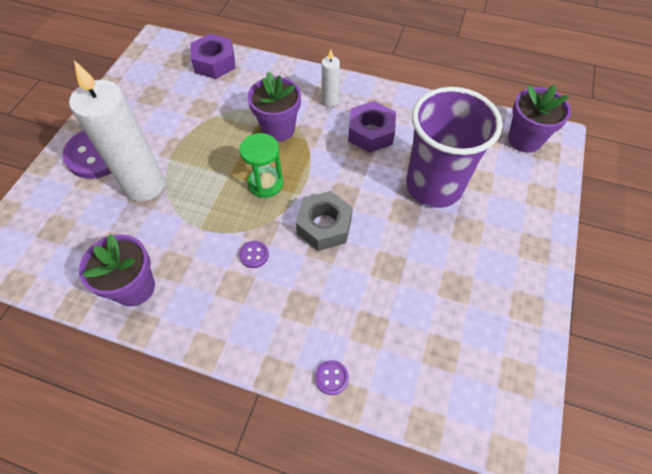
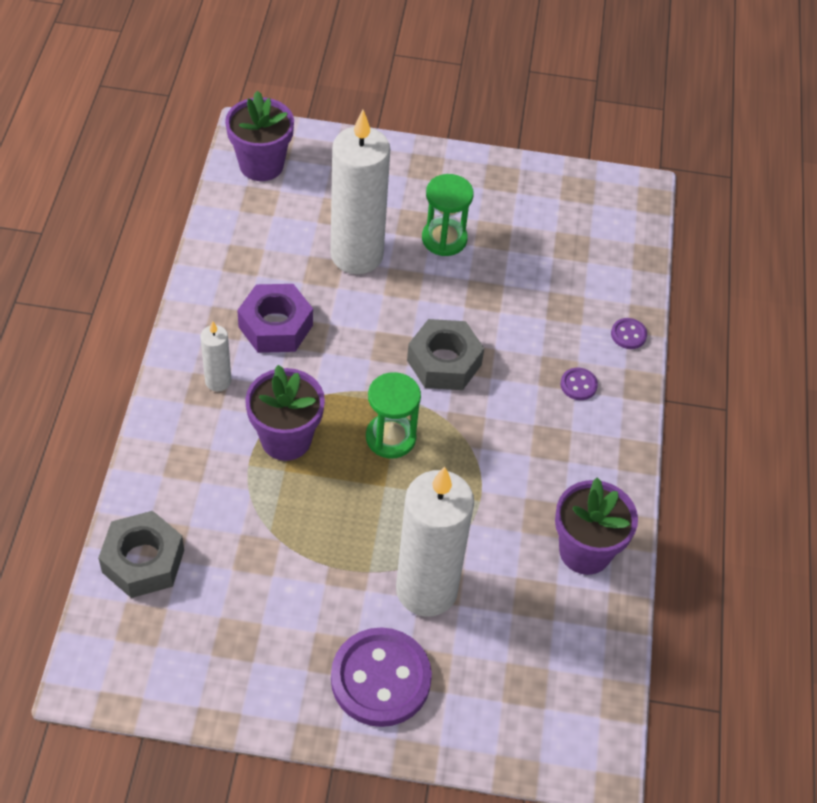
camera: 105 degrees left, 5 degrees down
(214, 63) = (143, 561): purple nut -> grey nut
(254, 255) = (504, 430): purple button -> purple button (578, 385)
(434, 186) = (357, 255): purple cup -> white candle
(450, 247) = (444, 239): none -> green hourglass

